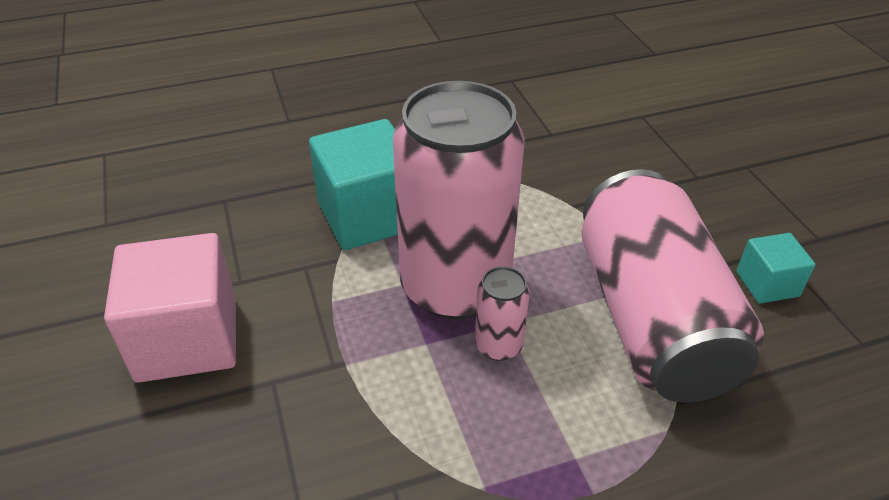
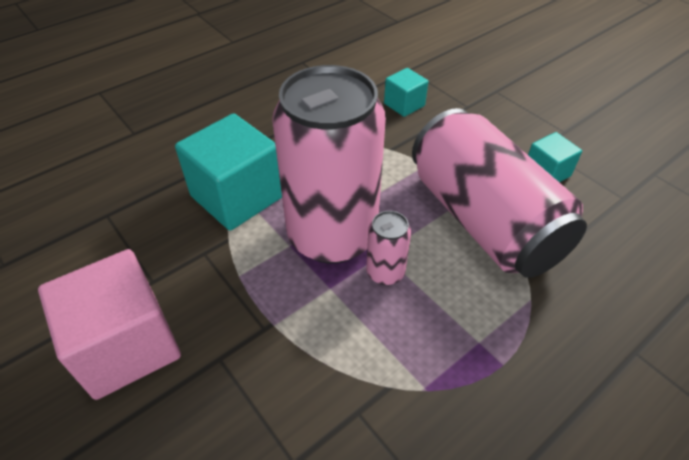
camera: 20 degrees left, 5 degrees up
(615, 157) = (404, 105): none -> turquoise cube

